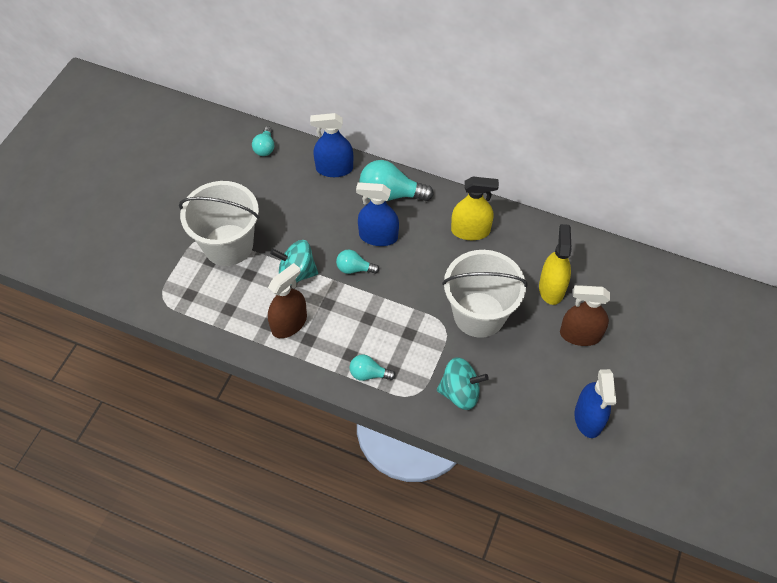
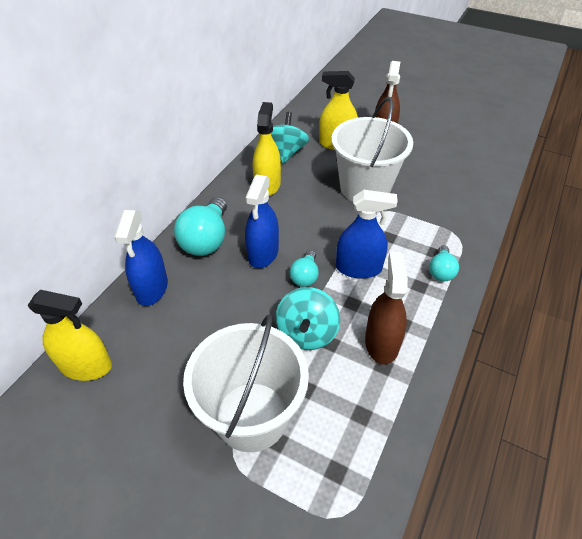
camera: 85 degrees left, 10 degrees down
(265, 148) = (86, 366): turquoise light bulb -> yellow spray bottle
(289, 323) = (381, 343): brown spray bottle -> brown spray bottle turned 45 degrees clockwise
(460, 392) = (450, 207): turquoise spinning top -> turquoise spinning top (286, 152)
(588, 418) = (460, 139): blue spray bottle -> blue spray bottle (358, 268)

